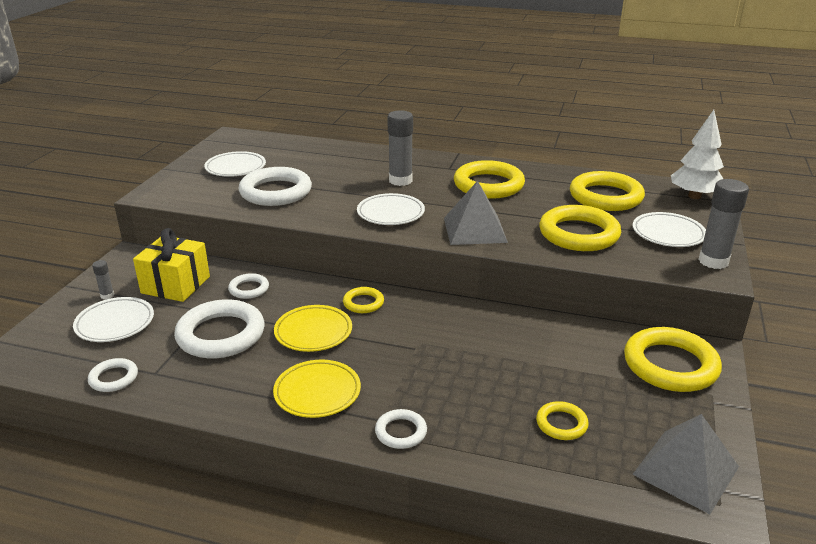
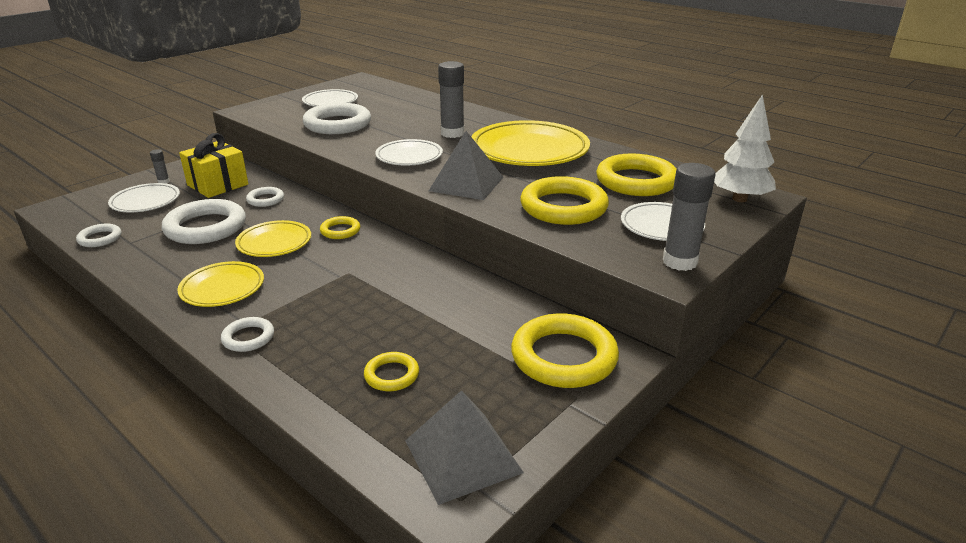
camera: 25 degrees right, 0 degrees up
(488, 185) = (529, 151): yellow ring -> yellow plate

